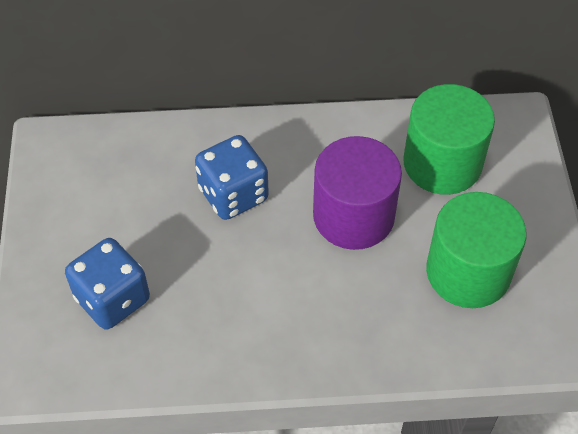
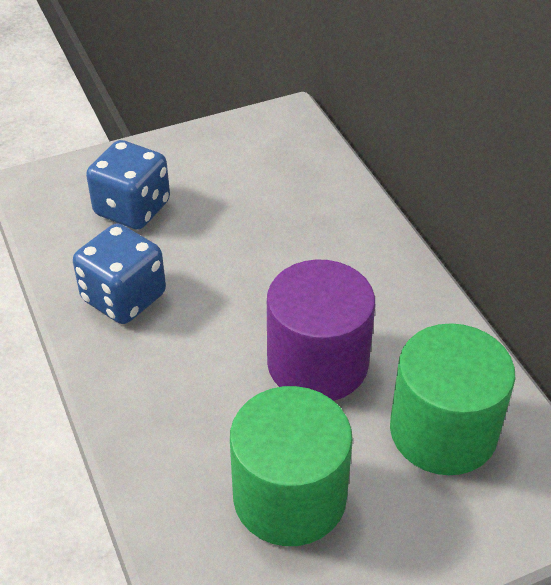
camera: 70 degrees right, 10 degrees down
(233, 194) = (294, 256): blue dice -> blue dice (124, 297)

